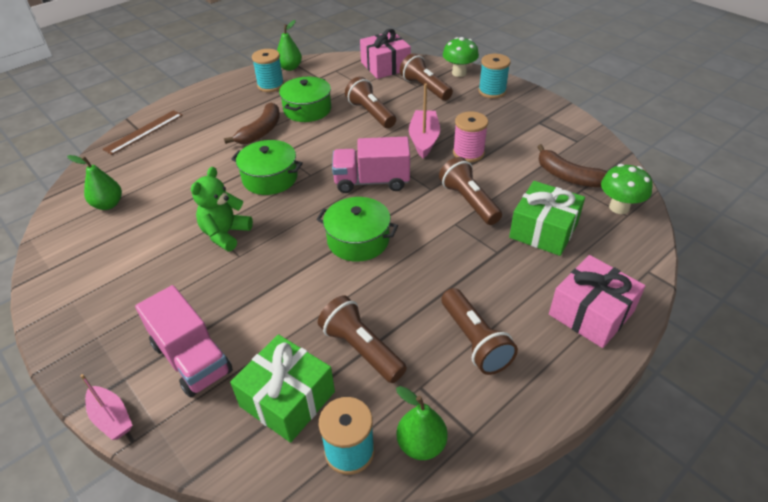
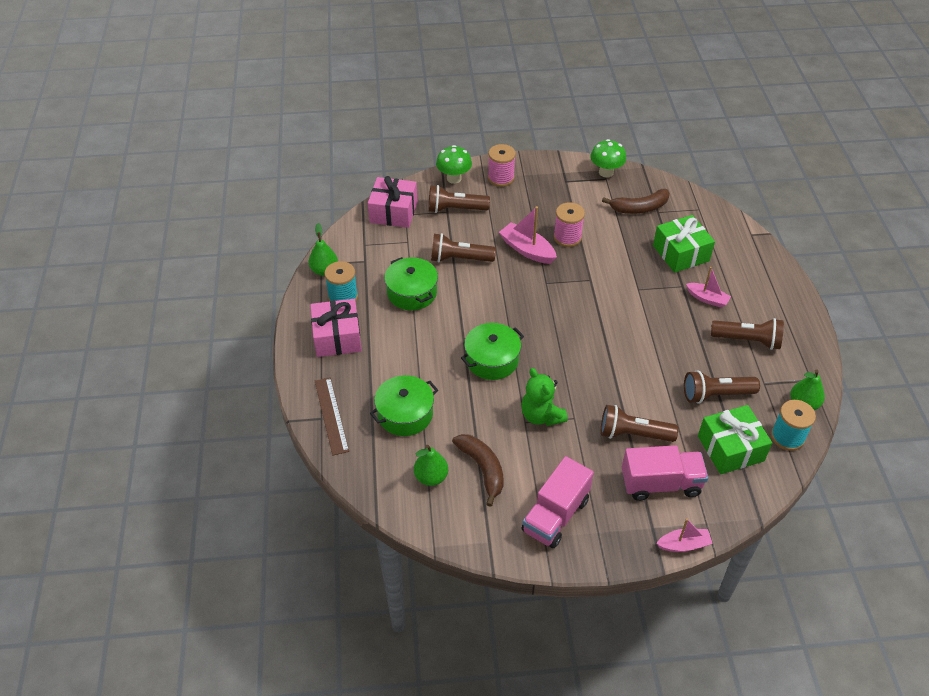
camera: 55 degrees left, 5 degrees up
(261, 131) = (416, 336): brown banana -> brown banana (482, 469)
(358, 240) = (613, 346): green pot -> green pot (405, 414)
(372, 181) = (552, 305): pink truck -> pink truck (555, 515)
(469, 201) = (622, 269): brown flashlight -> brown flashlight (633, 434)
(492, 91) = (501, 178): turquoise spool -> pink spool
(501, 279) = (707, 299): none -> pink boat
(591, 313) = (764, 279): pink gift -> pink gift (337, 337)
(619, 207) = (689, 207): green mushroom -> green mushroom (606, 172)

